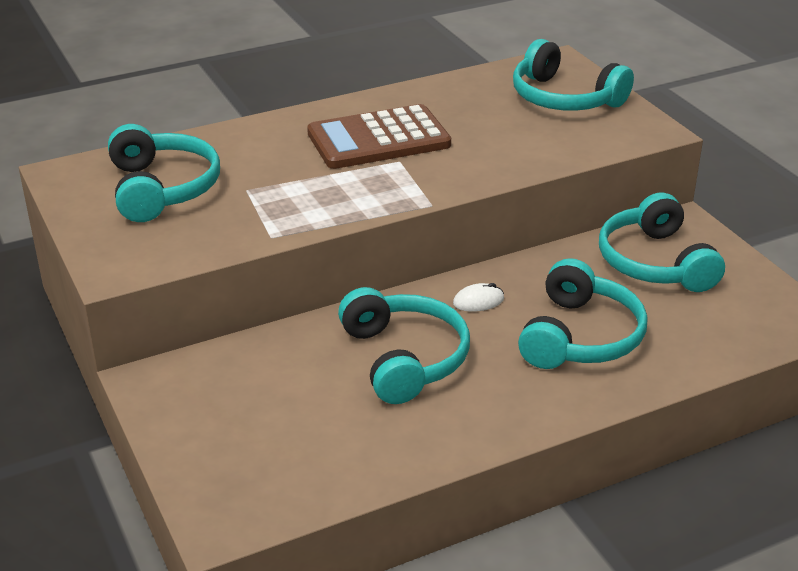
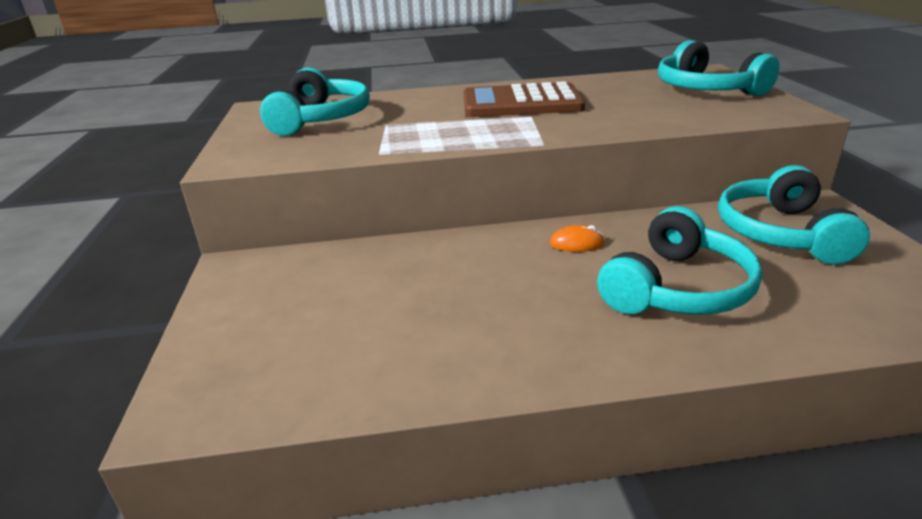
camera: 20 degrees right, 5 degrees down
(404, 358) = (476, 282): turquoise headphones -> none
(478, 301) = (576, 243): white mouse -> orange mouse

